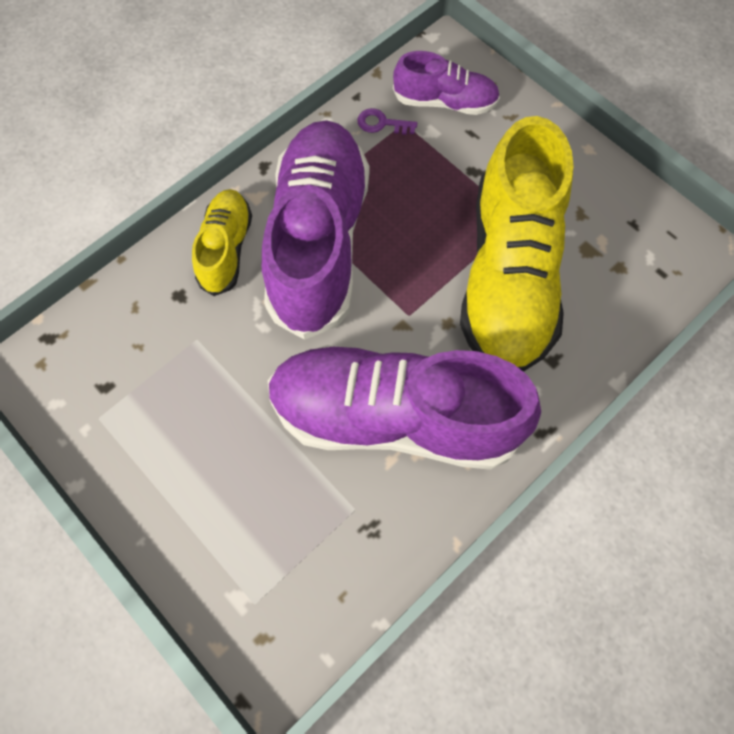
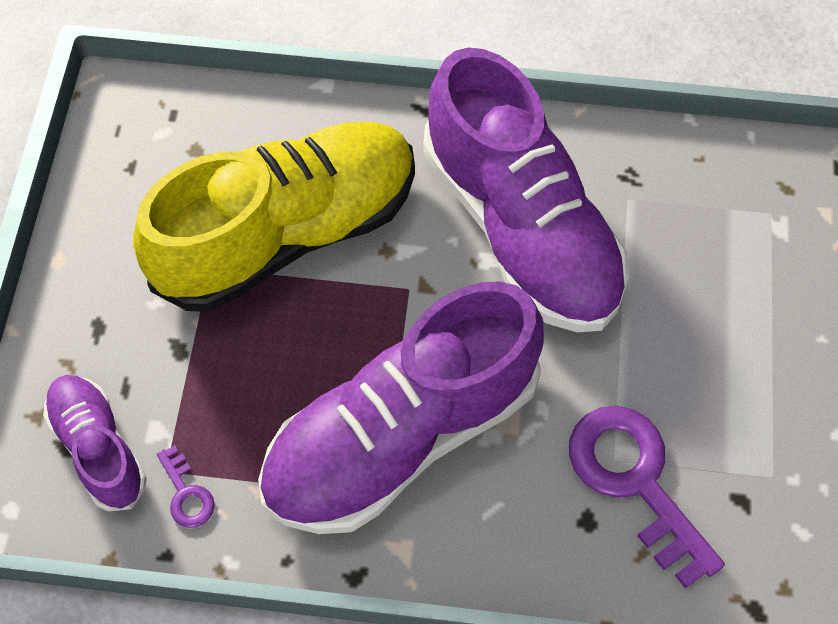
camera: 130 degrees left, 5 degrees down
(173, 339) = (635, 481): none -> purple key
(226, 249) = (494, 522): yellow shoe -> none

